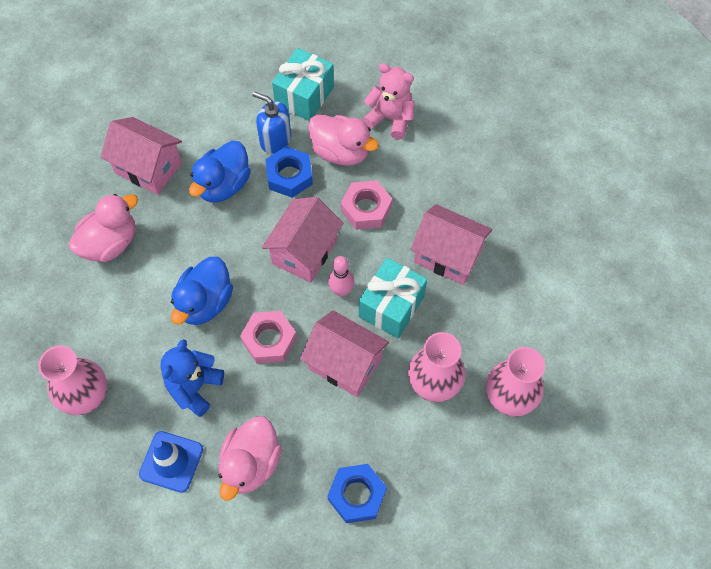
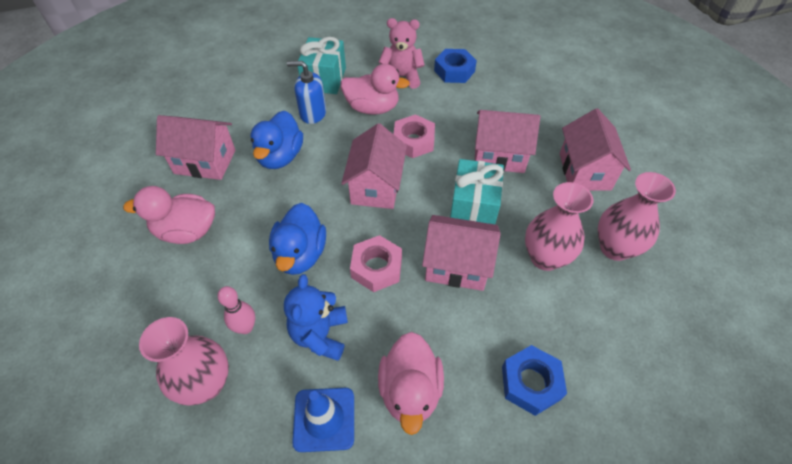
camera: 20 degrees left, 10 degrees down
(110, 243) = (187, 231): pink duck -> pink duck turned 120 degrees counterclockwise
(289, 176) = (336, 135): blue nut -> blue nut (454, 71)
(341, 291) = (423, 207): pink bowling pin -> pink bowling pin (246, 327)
(529, 304) = (584, 171): none -> pink house

